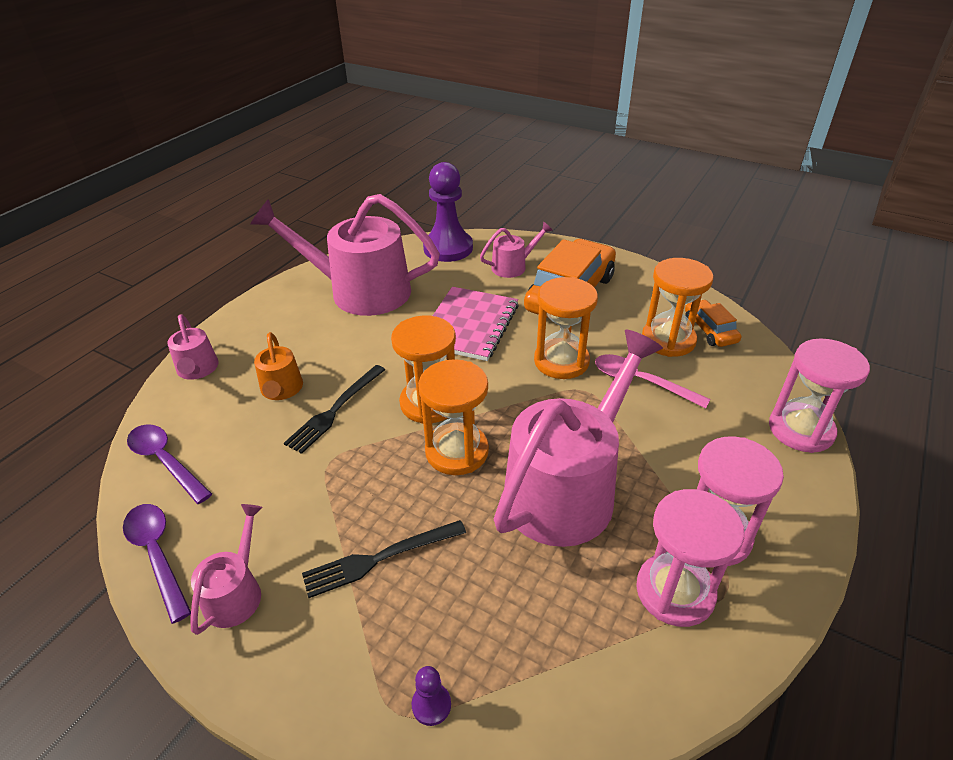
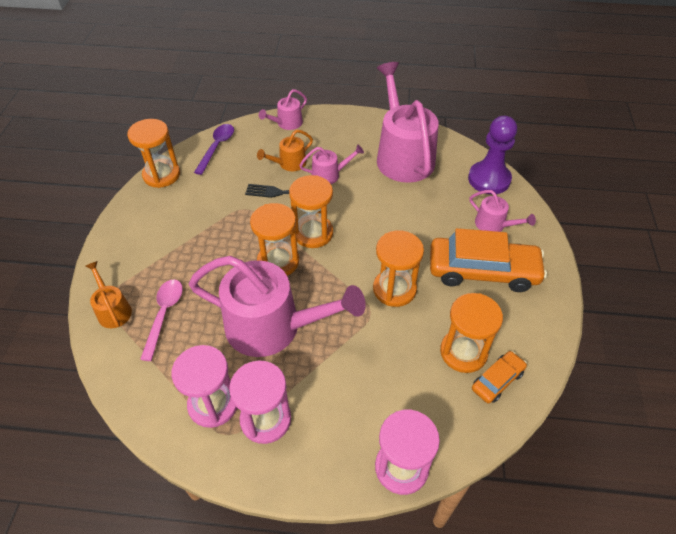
camera: 65 degrees right, 10 degrees up
(157, 554) = (161, 175): purple spoon -> orange hourglass
(236, 592) = (150, 212): pink watering can -> pink watering can (329, 175)
(380, 558) = (188, 257): black fork -> none
(431, 705) = (113, 310): purple pawn -> orange watering can
(469, 325) = (402, 224): pink notebook -> none
(640, 382) = (399, 344): pink spoon -> pink spoon (164, 314)

